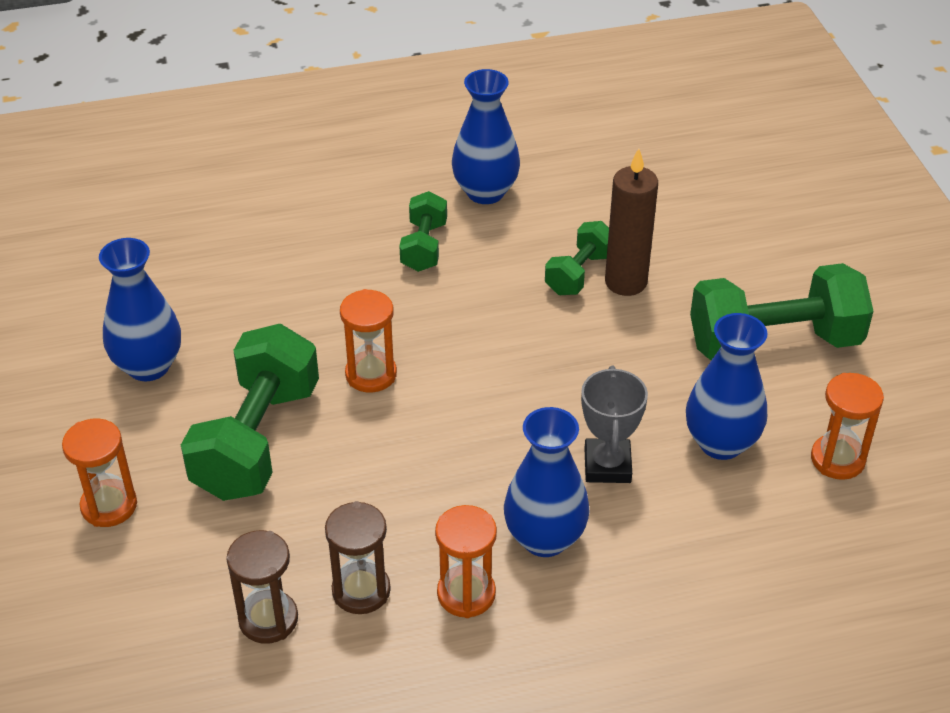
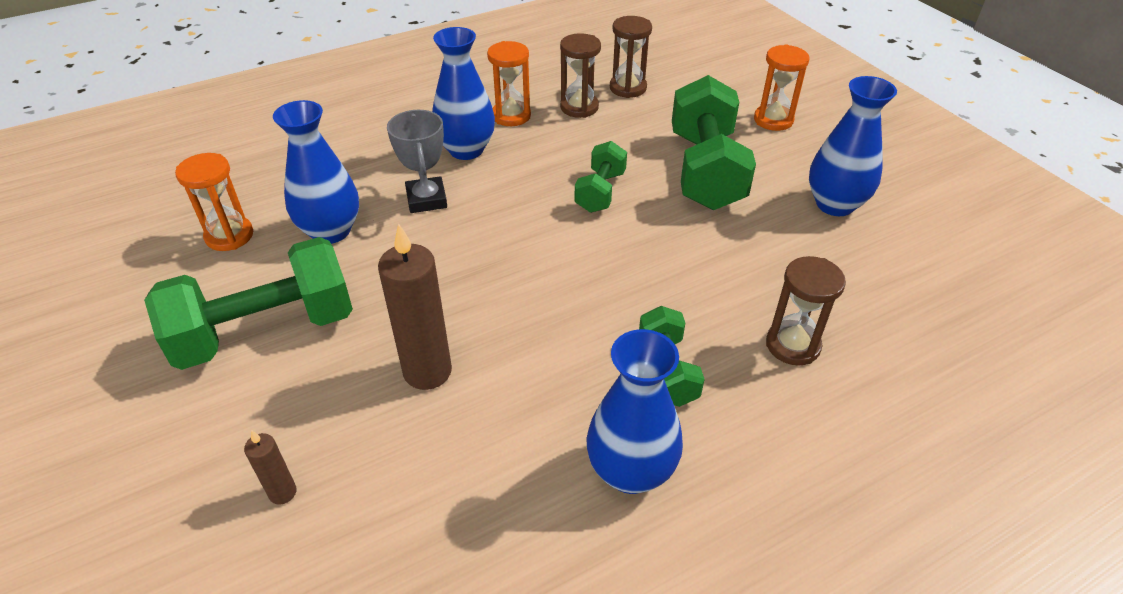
camera: 165 degrees right, 0 degrees up
(307, 245) = (792, 345): none -> brown hourglass
(371, 374) = (647, 231): orange hourglass -> none
(579, 273) = (482, 372): green dumbbell -> green dumbbell (600, 192)
(739, 223) = (282, 492): none -> brown candle

